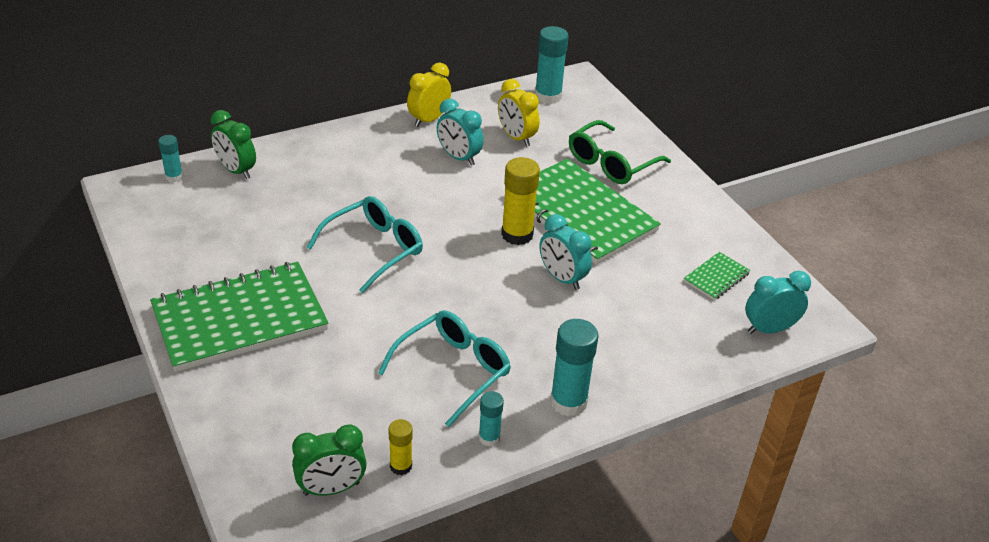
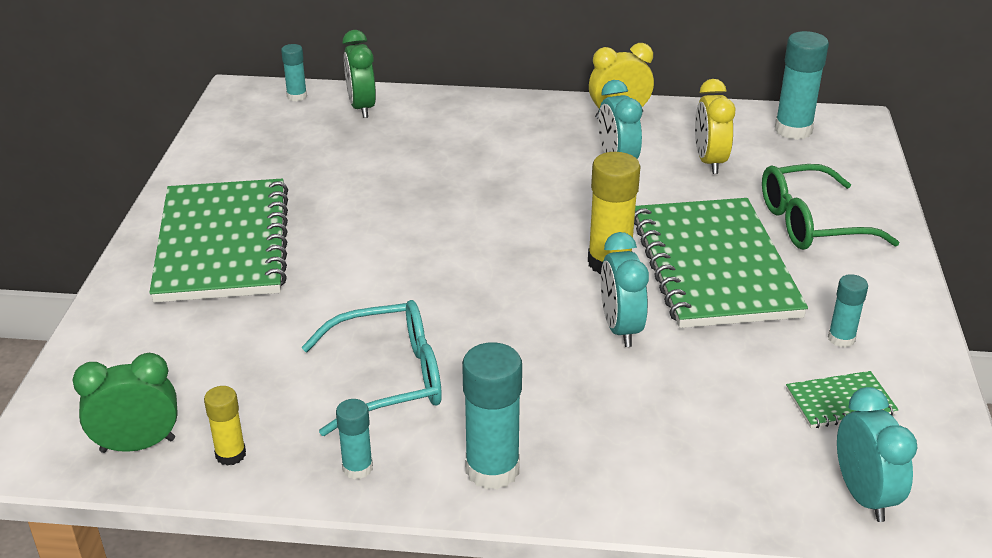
camera: 35 degrees right, 5 degrees down
(240, 319) = (223, 244): green notebook -> green notebook turned 75 degrees clockwise
(331, 489) = (138, 445): green clock -> green clock turned 150 degrees clockwise
(374, 249) = (428, 224): turquoise glasses -> none
(686, 236) = (841, 339): none -> turquoise glue stick
(769, 329) = (863, 496): turquoise clock -> turquoise clock turned 60 degrees clockwise

